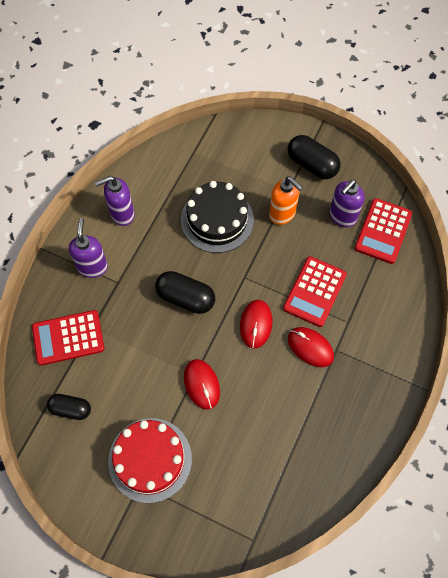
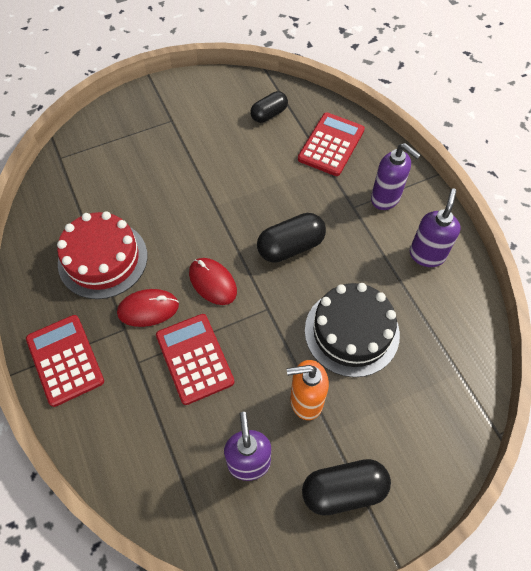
camera: 130 degrees right, 5 degrees down
(150, 459) = (181, 136): red cake -> red cake (103, 259)
(201, 384) = (202, 205): red mouse -> none
(383, 231) = (192, 492): red calculator -> red calculator (65, 360)

